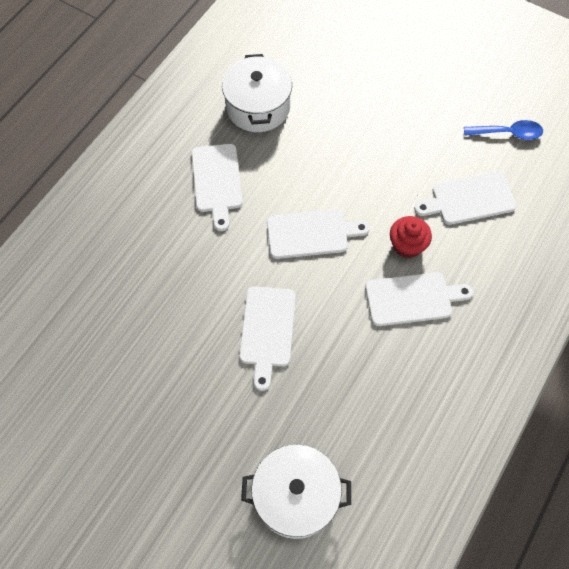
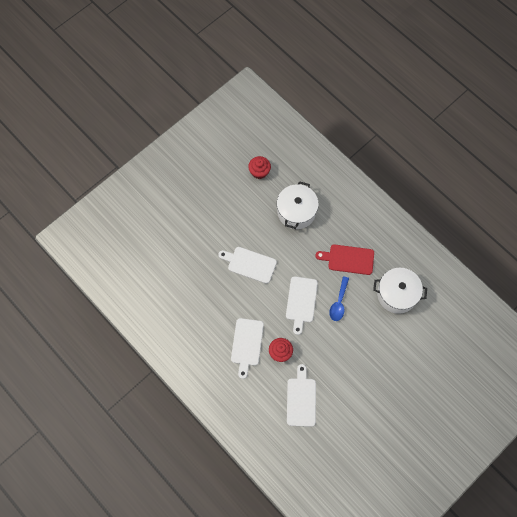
camera: 105 degrees right, 5 degrees up
(76, 361) = (259, 172): none -> red cupcake
(217, 181) = (348, 259): white cutting board -> red cutting board
(295, 496) = (162, 256): white pot -> white pot (296, 211)
(508, 133) = (343, 442): blue spoon -> blue spoon (339, 303)

